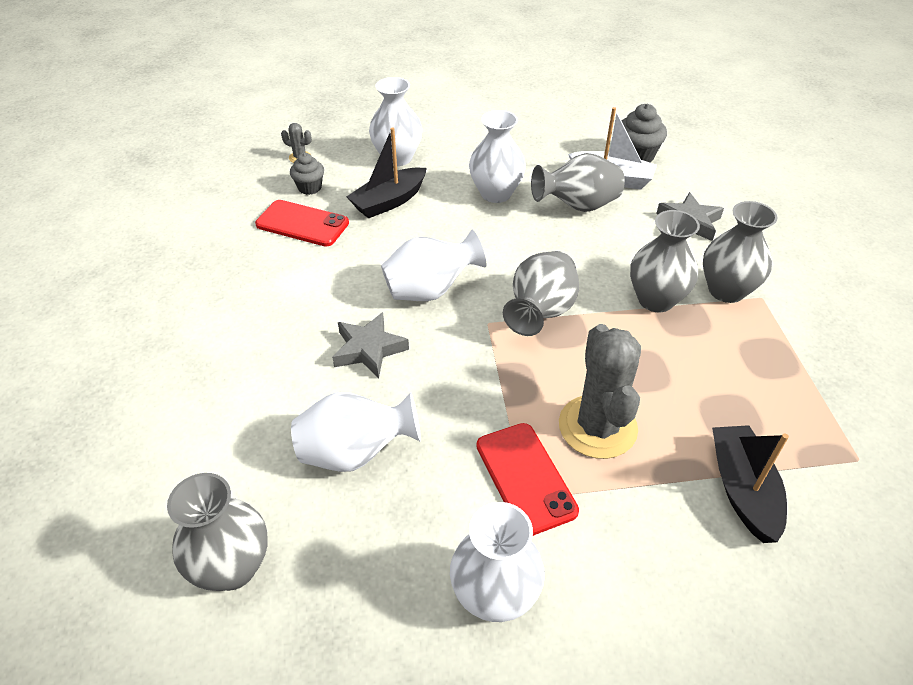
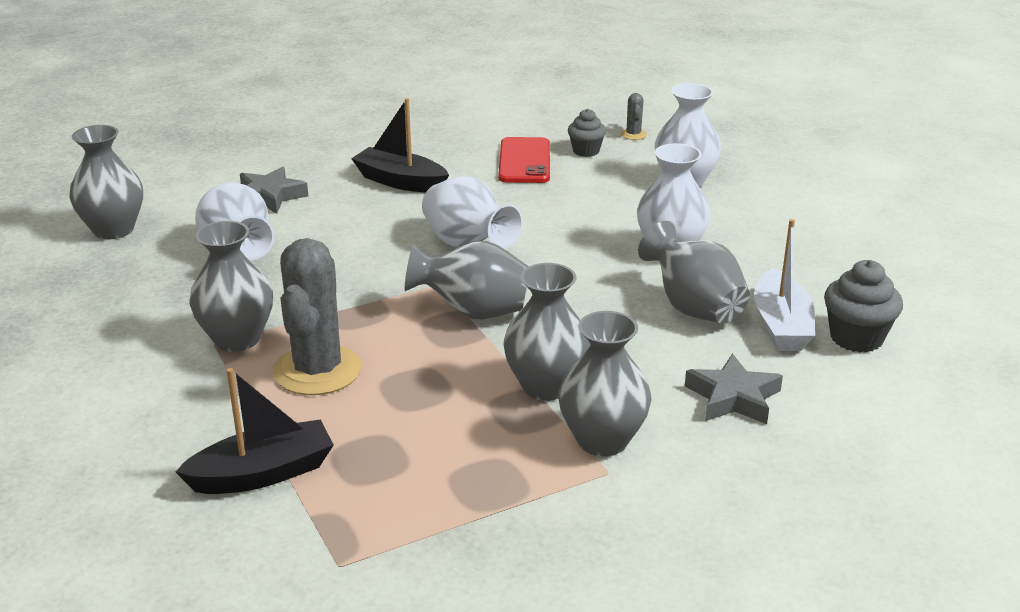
camera: 70 degrees right, 15 degrees down
(369, 349) = (365, 231): grey star -> grey star (269, 197)
(389, 201) = (598, 194): black boat -> black boat (400, 181)
(494, 596) = (106, 344): white vase -> none
(525, 478) = (237, 339): red phone -> grey vase
(597, 427) = (317, 370): grey cactus -> grey cactus turned 60 degrees counterclockwise

